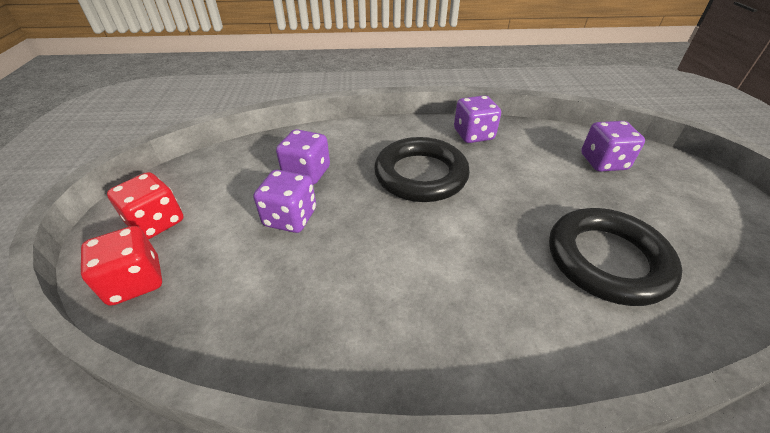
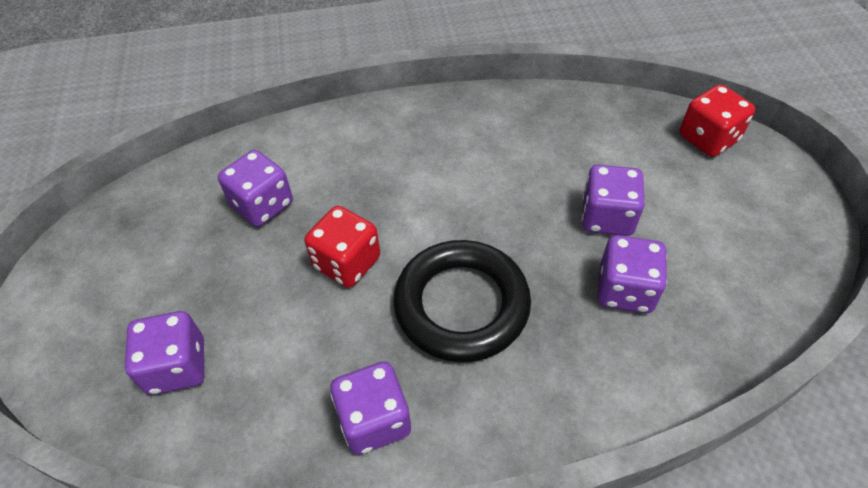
camera: 175 degrees right, 10 degrees up
(156, 222) = (752, 195): red dice -> red dice (347, 262)
(607, 260) = (262, 205): black ring -> purple dice

